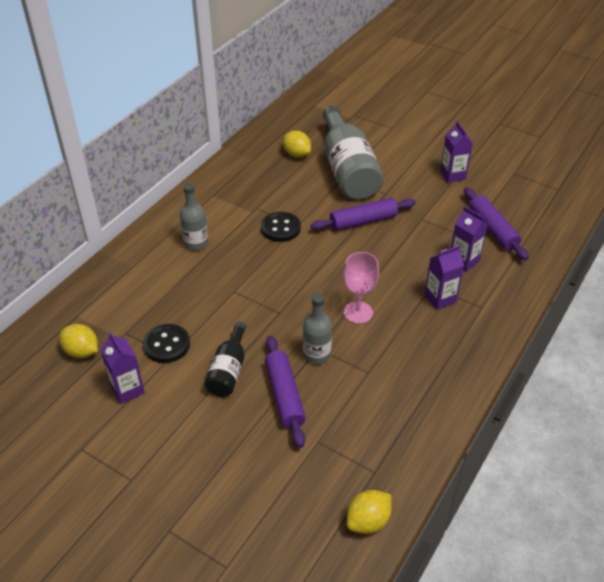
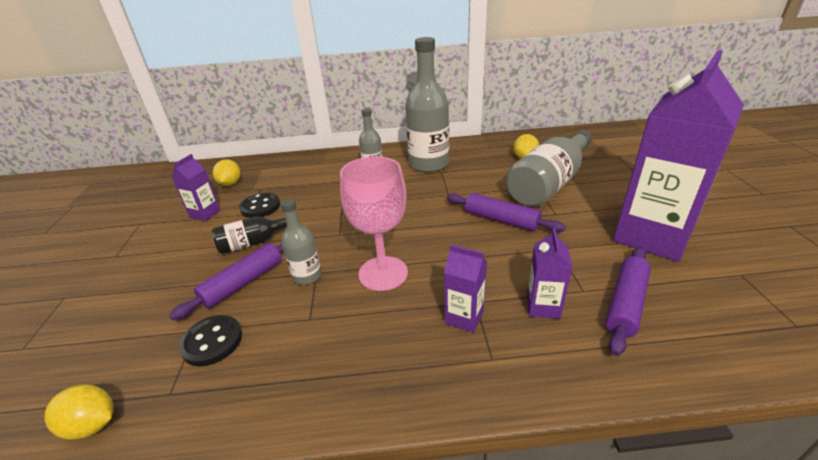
camera: 55 degrees right, 10 degrees down
(233, 207) = (428, 164): none -> grey bottle
(280, 228) = (434, 190): black button -> black button (212, 341)
(358, 312) = (383, 273): pink goblet -> pink goblet, size x1.51
(453, 175) = (651, 236): purple carton -> purple carton, size x2.34

